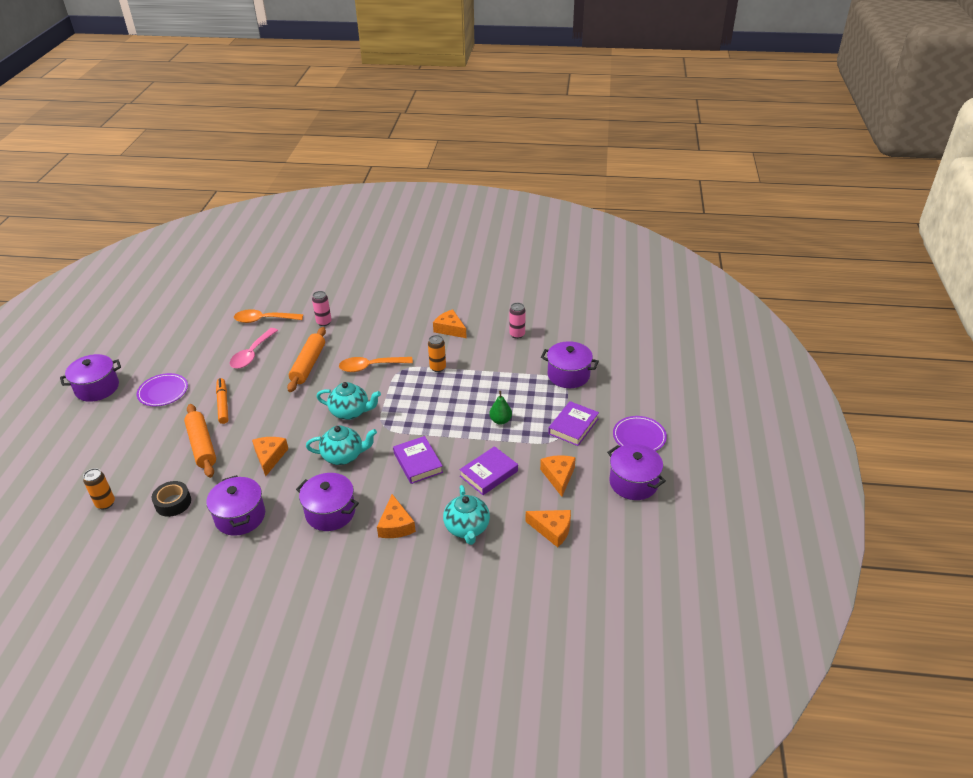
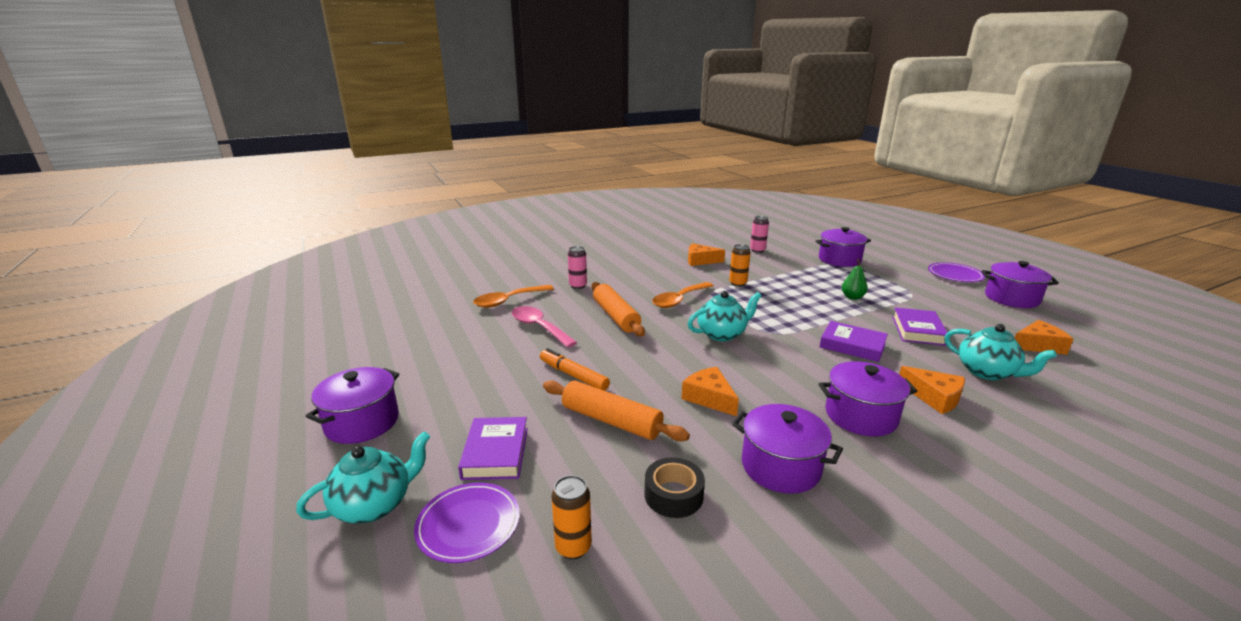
camera: 35 degrees left, 15 degrees down
(163, 392) = (474, 392): purple plate -> purple plate (468, 524)
(252, 354) = (539, 327): pink spoon -> pink spoon turned 150 degrees clockwise
(344, 456) = (780, 367): turquoise teapot -> turquoise teapot (374, 505)
(558, 476) = (964, 313): orange cheese -> none
(573, 426) = (905, 283): purple book -> purple book (496, 453)

